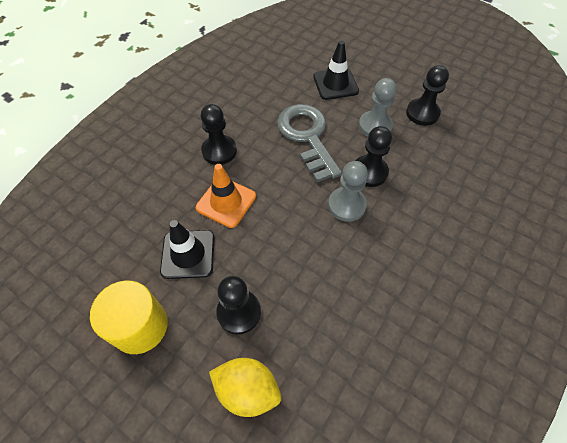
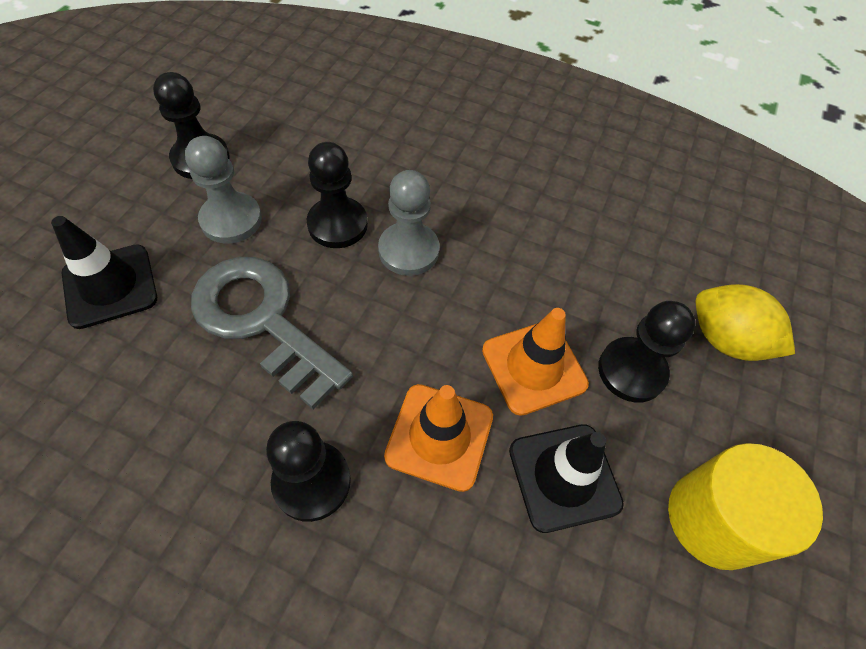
camera: 105 degrees left, 0 degrees up
(247, 390) = (725, 340): yellow lemon -> yellow lemon turned 60 degrees counterclockwise
(254, 255) = (534, 367): none -> orange traffic cone
(307, 137) = (262, 320): grey key -> grey key turned 75 degrees clockwise

